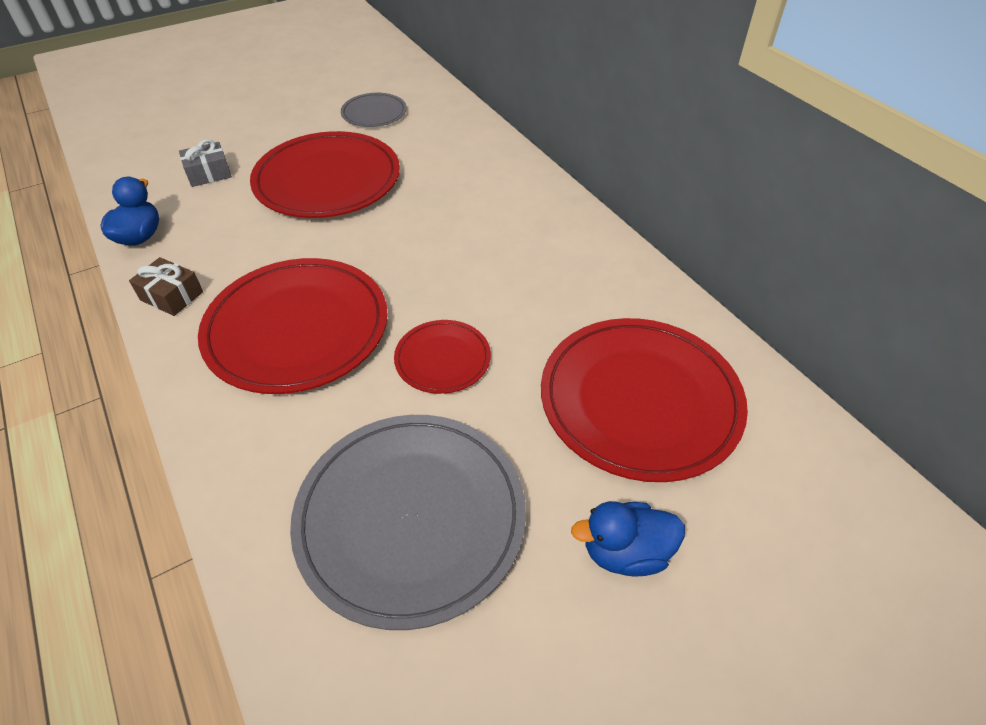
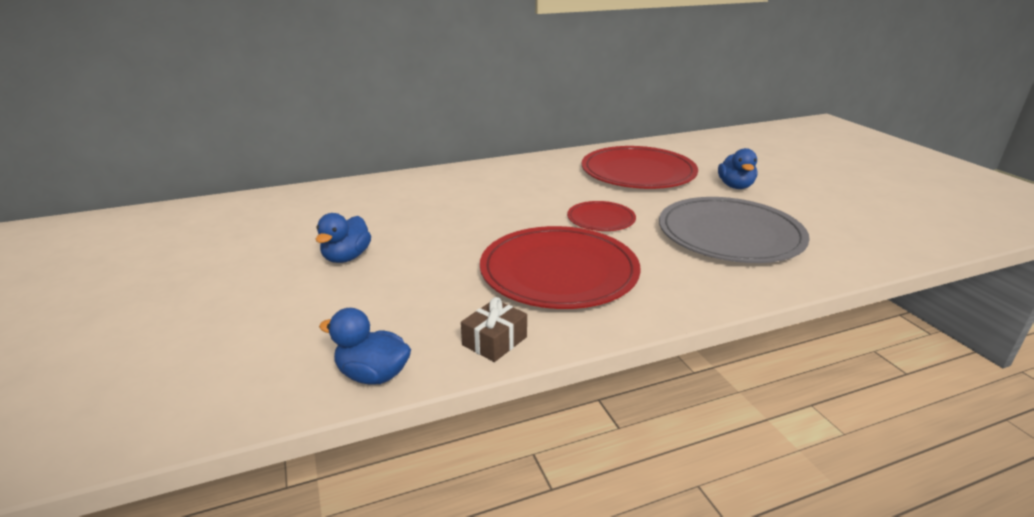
camera: 80 degrees left, 20 degrees down
(209, 173) = (269, 331): grey gift -> none
(327, 180) = (346, 257): red plate -> blue duck
(374, 113) = (242, 232): grey plate -> none

